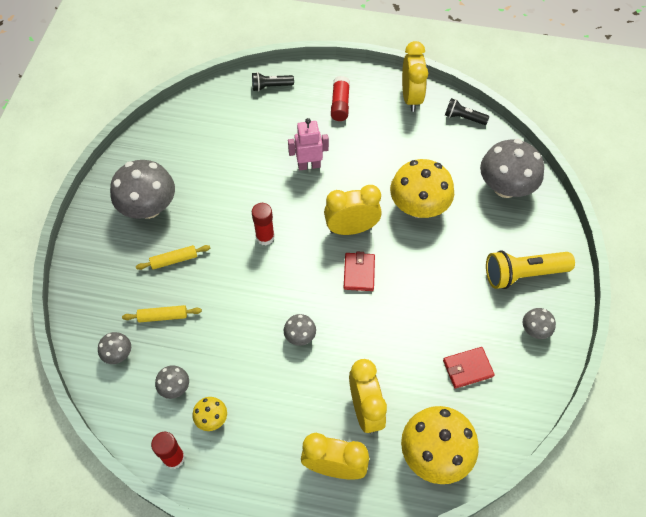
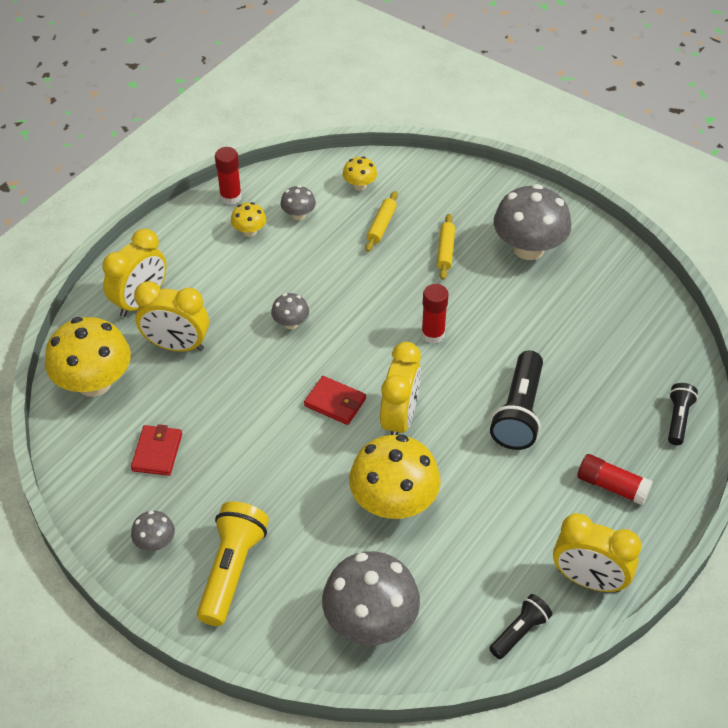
camera: 115 degrees right, 10 degrees down
(118, 354) = (359, 185): grey mushroom -> yellow mushroom
(309, 165) = (519, 412): pink robot -> black flashlight

